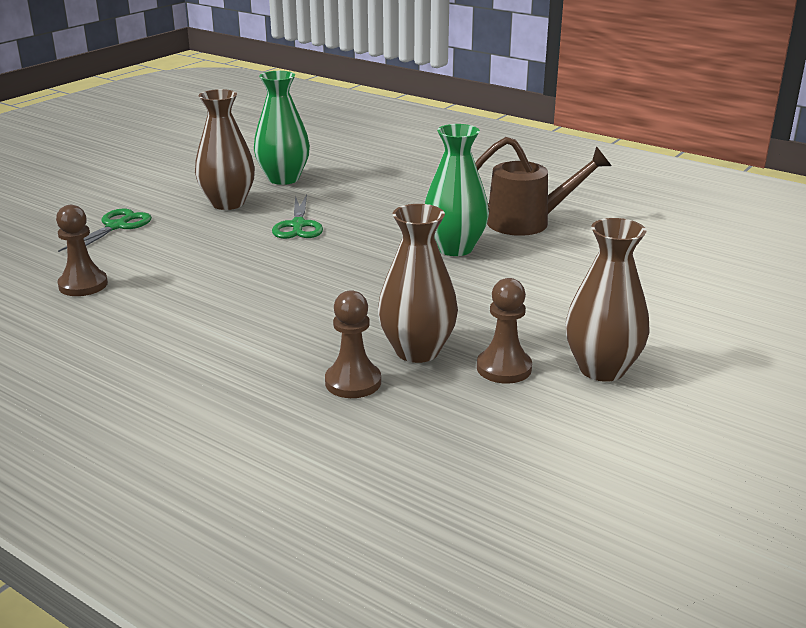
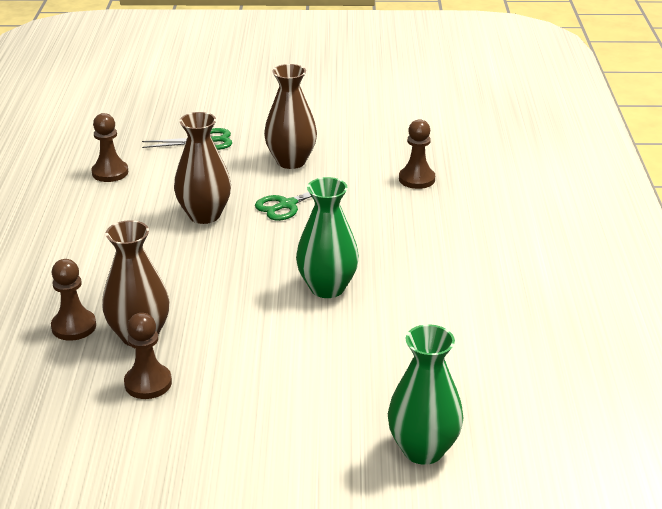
camera: 55 degrees right, 5 degrees up
(283, 179) = (365, 162): green vase -> green vase (423, 450)
(344, 171) = (416, 179): none -> brown pawn
(527, 222) = (423, 304): brown watering can -> none
(602, 369) = (187, 431): brown vase -> brown vase (204, 215)

